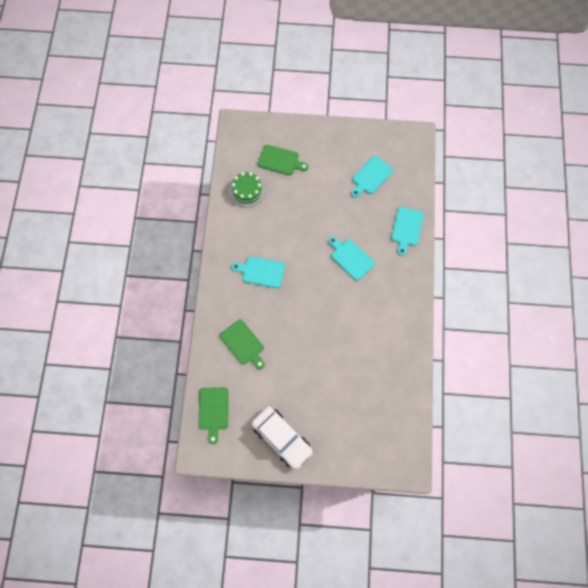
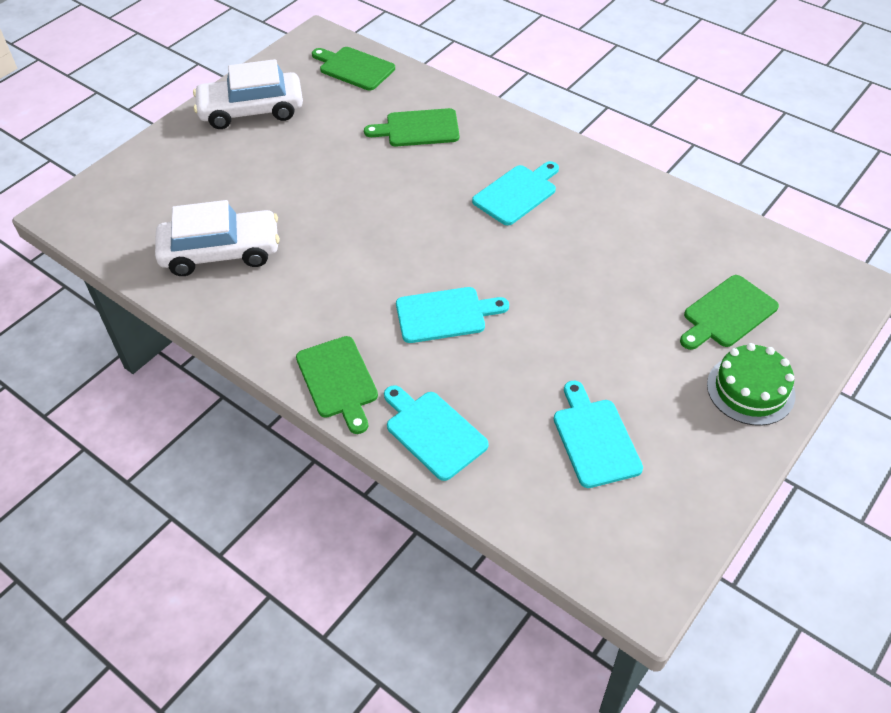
camera: 125 degrees right, 20 degrees down
(247, 191) = (689, 240): green cake -> green cake (750, 389)
(381, 372) = (221, 252): none -> white car
(409, 275) = (338, 380): none -> green cutting board

